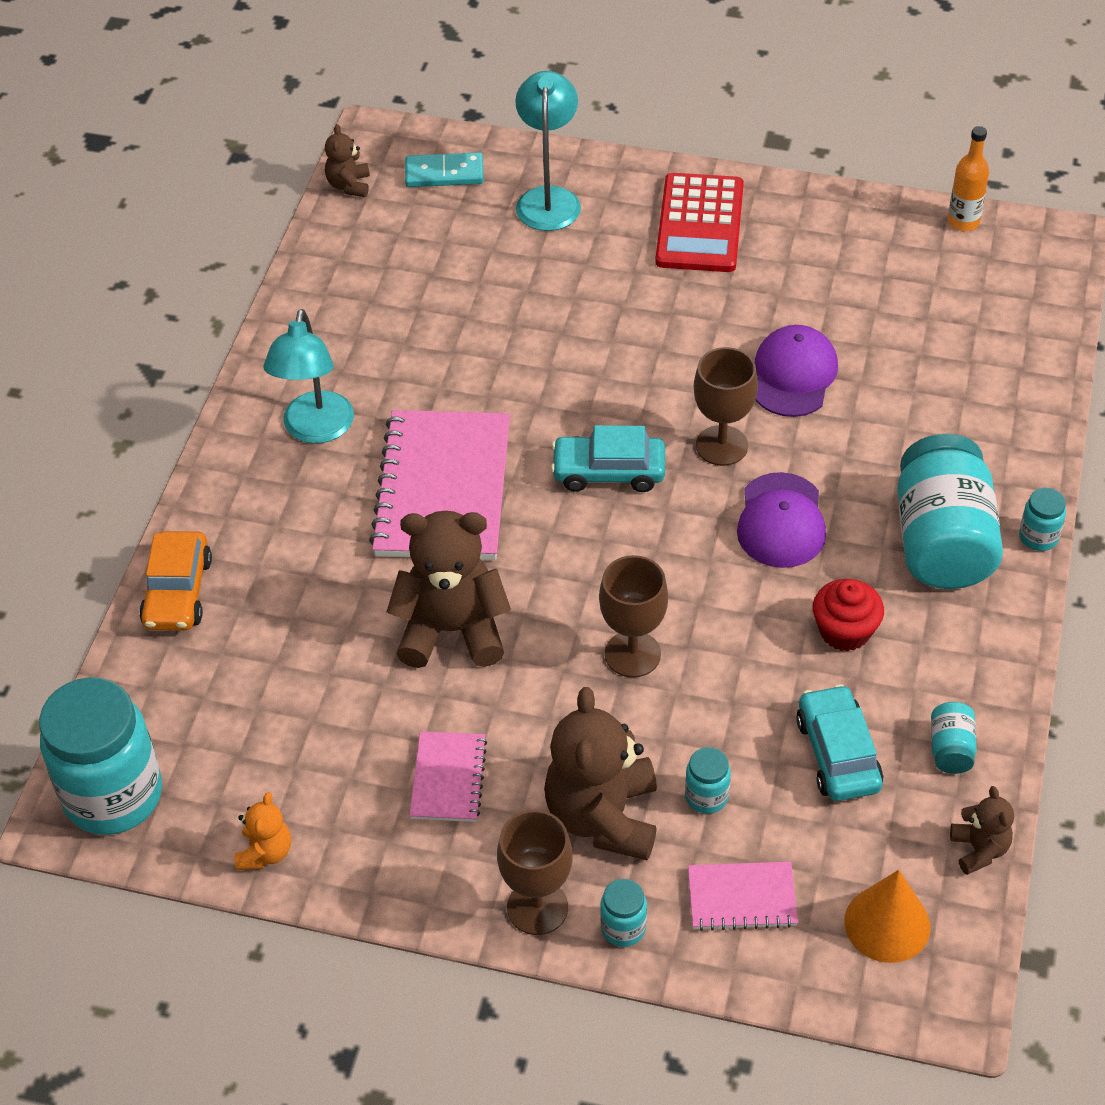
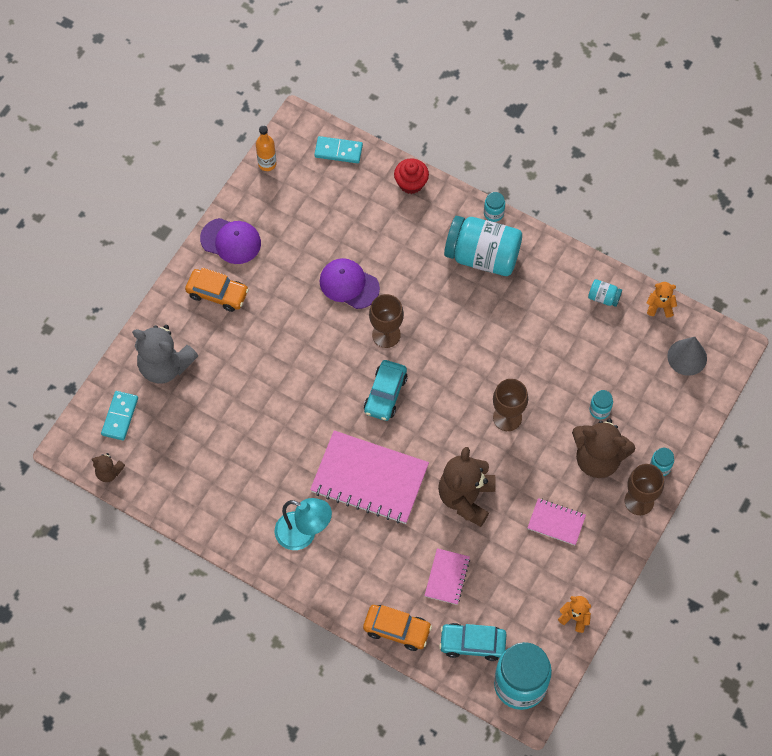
camera: 75 degrees left, 15 degrees up
(548, 199) = (165, 366): turquoise lamp -> grey teddy bear
(699, 224) = (217, 293): red calculator -> orange car
(742, 898) = (658, 412): pink notebook -> pink notebook (447, 577)
(781, 521) = (446, 323): purple cap -> purple cap (231, 241)
(837, 754) = (592, 346): turquoise car -> turquoise car (472, 644)
(845, 631) = (523, 318): red cupcake -> red cupcake (411, 183)
(887, 924) = (687, 357): orange cone -> grey cone
(979, 849) = (660, 306): brown teddy bear -> orange teddy bear
(1039, 300) = (338, 151): none -> turquoise domino

